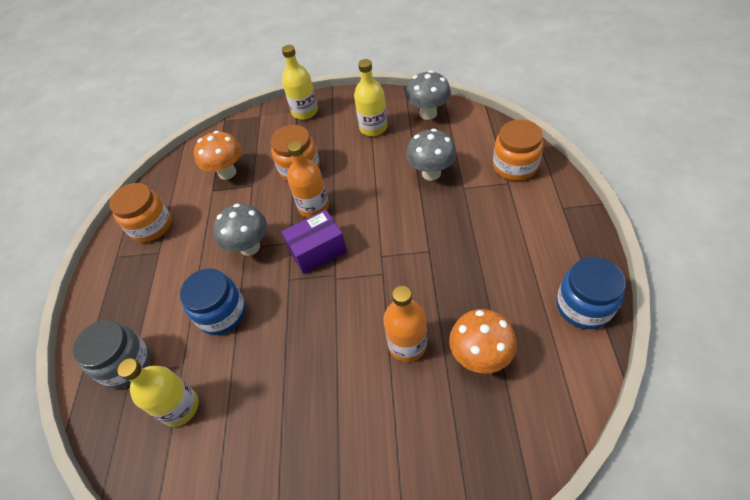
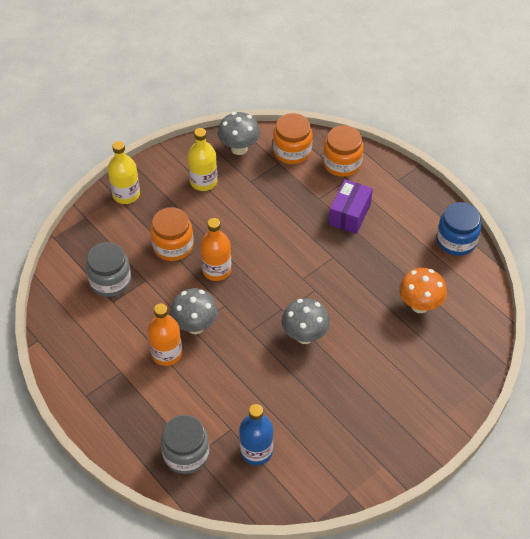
camera: 45 degrees left, 0 degrees up
(151, 226) = (89, 357): orange jar -> orange jar (292, 151)
(180, 407) = (256, 451): yellow bottle -> blue bottle
(222, 313) = (223, 381): blue jar -> none
(227, 173) = (110, 281): orange mushroom -> grey jar
(317, 250) = (252, 300): purple box -> purple box (349, 214)
(407, 344) = (370, 324): orange bottle -> orange bottle (166, 353)
(431, 173) = (285, 198): grey mushroom -> grey mushroom (304, 336)

